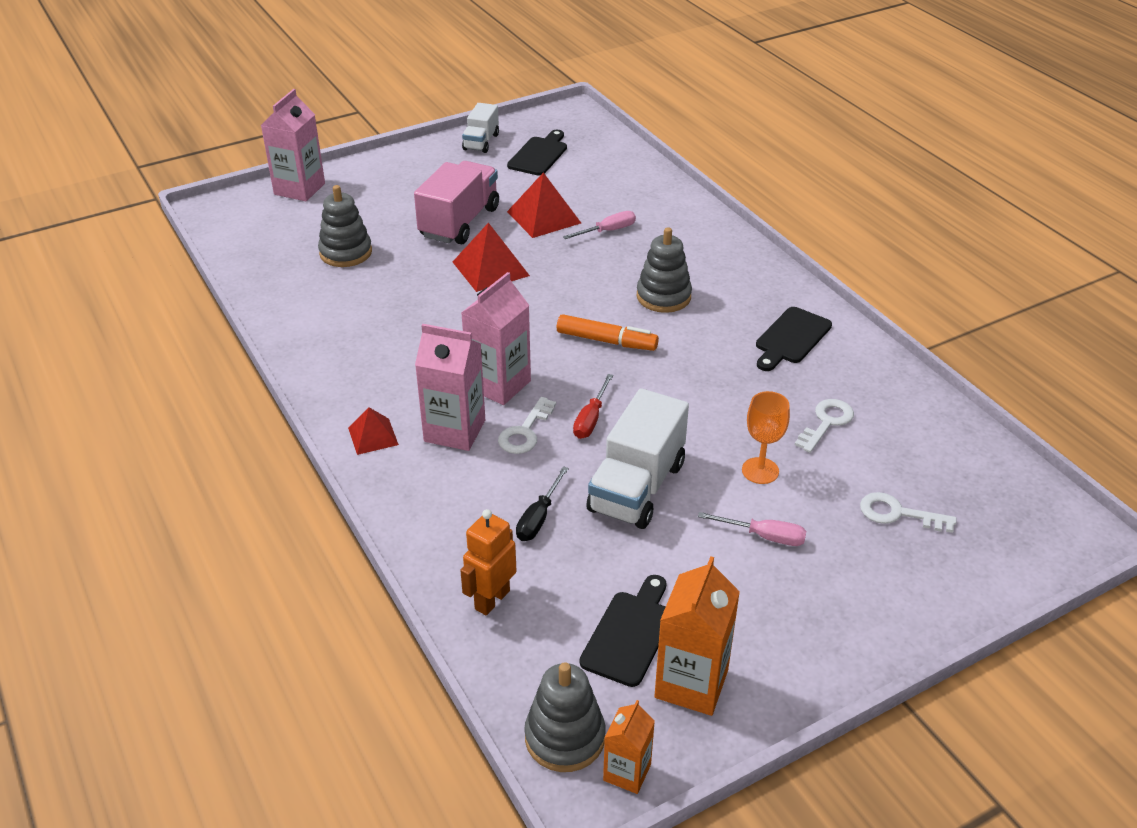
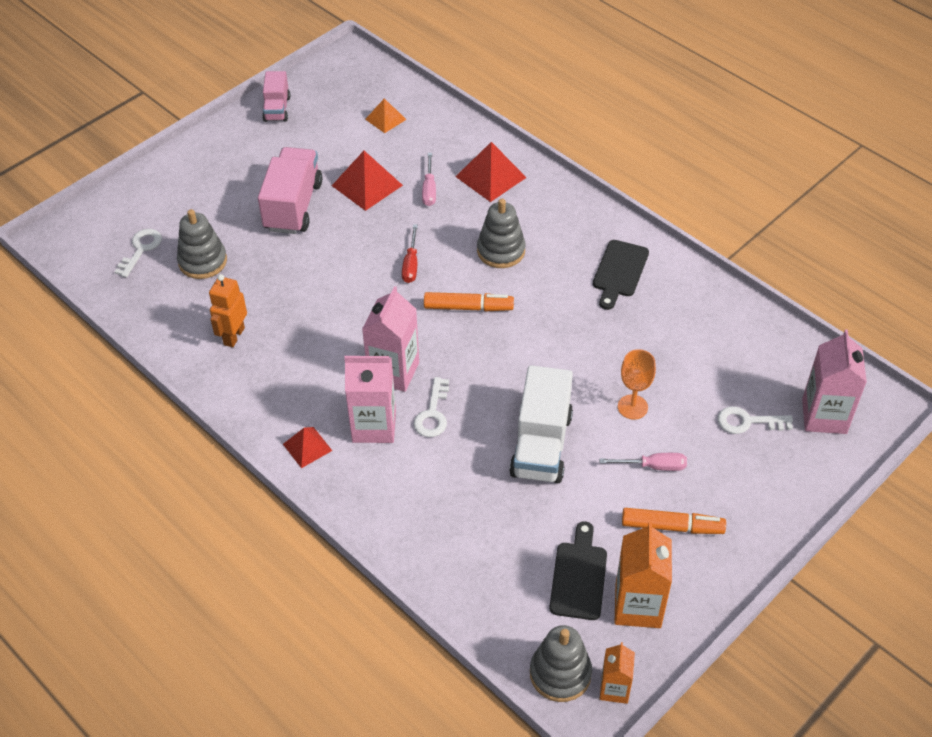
camera: 15 degrees left, 10 degrees up
(299, 189) = (127, 197): pink carton -> pink carton (824, 416)
(481, 142) = (277, 109): white truck -> pink truck
(490, 268) = (341, 252): red pyramid -> red pyramid (491, 177)
(491, 599) = (463, 574): orange robot -> orange robot (233, 336)
(539, 155) = (336, 114): black cutting board -> none
(539, 518) = (473, 492): black screwdriver -> none
(587, 166) = (385, 119): none -> orange pyramid
(591, 419) = (482, 388): red screwdriver -> red screwdriver (411, 264)
(608, 231) = (429, 189): pink screwdriver -> pink screwdriver turned 135 degrees clockwise
(765, 606) = (672, 527): none -> orange marker
(826, 423) = (671, 349): white key -> white key (141, 249)

